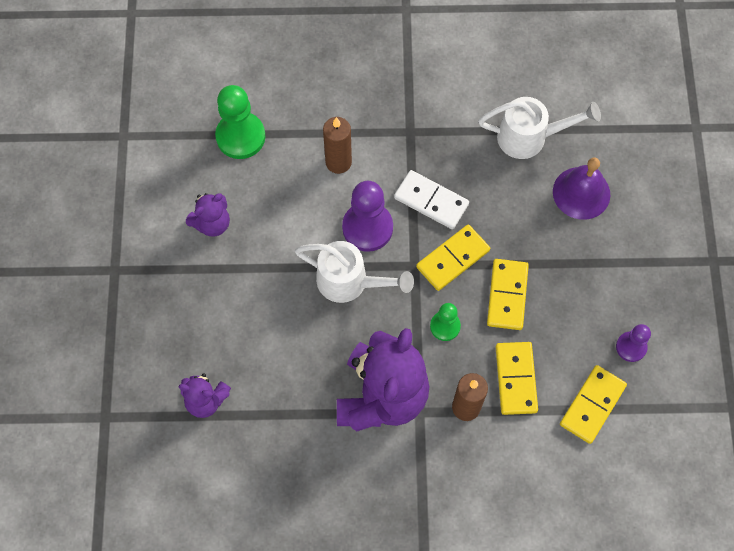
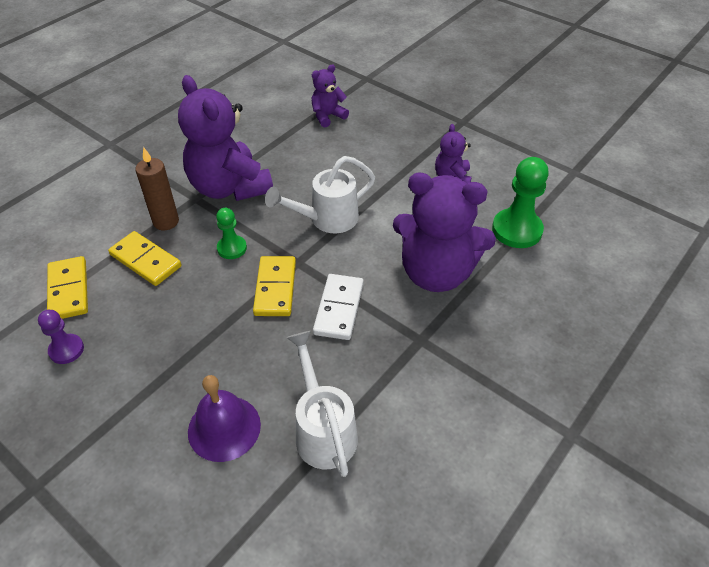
camera: 130 degrees right, 20 degrees down
(338, 162) = (436, 273): brown candle -> purple teddy bear
(367, 228) = (359, 255): purple pawn -> none
(431, 201) = (339, 308): white domino -> white domino turned 60 degrees counterclockwise
(507, 295) = (207, 300): yellow domino -> none
(529, 137) = (323, 430): white watering can -> white watering can turned 120 degrees clockwise

